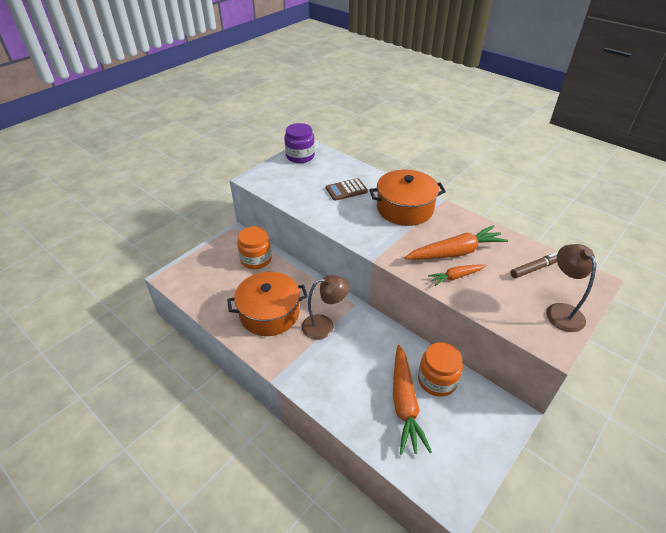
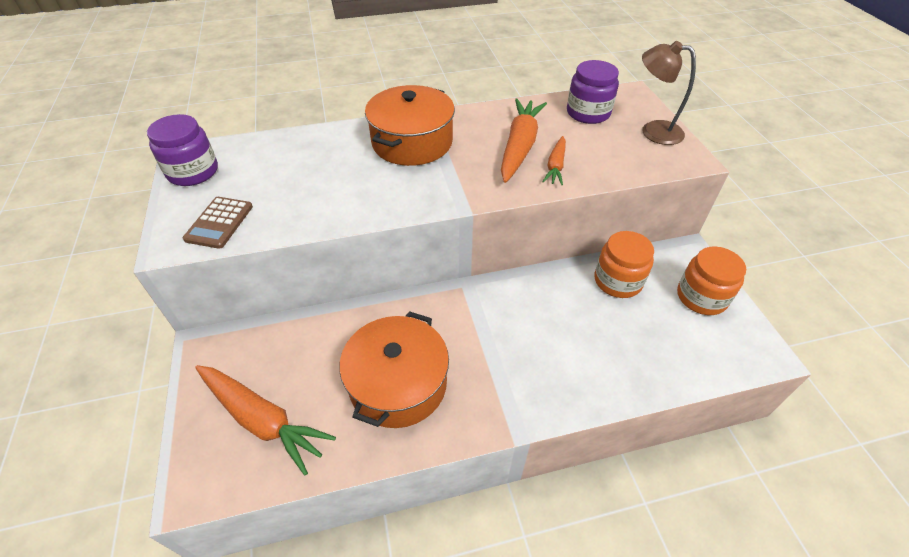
camera: 55 degrees left, 5 degrees up
(256, 259) = (282, 347): orange jar -> orange jar (701, 297)
(324, 326) = (469, 335): brown lamp -> none
(346, 190) = (321, 168): brown calculator -> brown calculator (219, 223)
(404, 403) = (630, 324): orange carrot -> orange carrot (262, 419)
(536, 268) = (588, 113): brown marker -> purple jar

